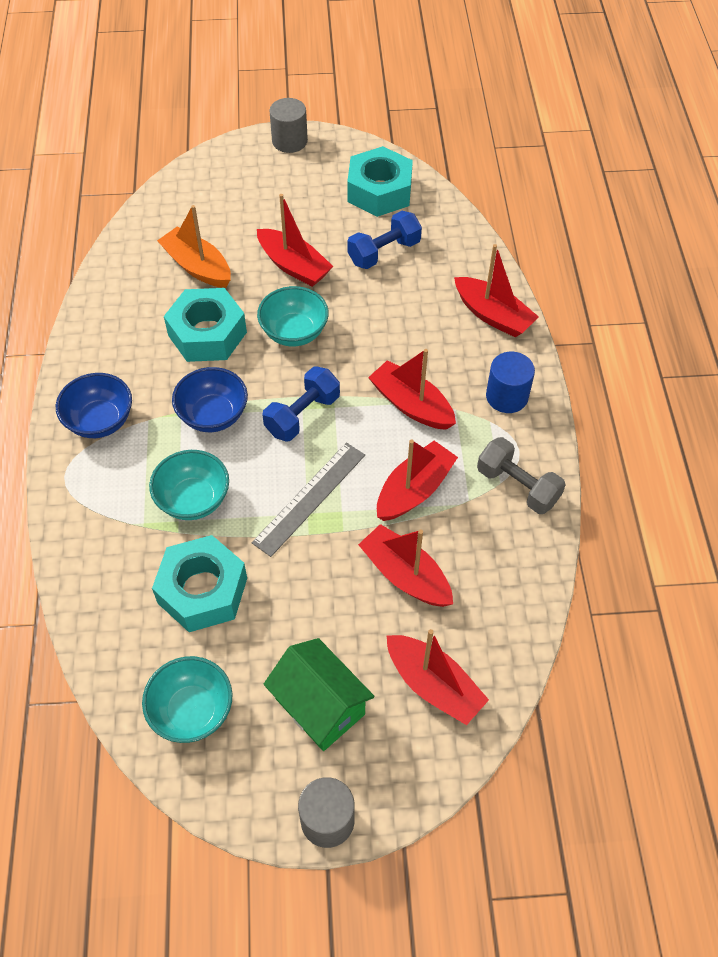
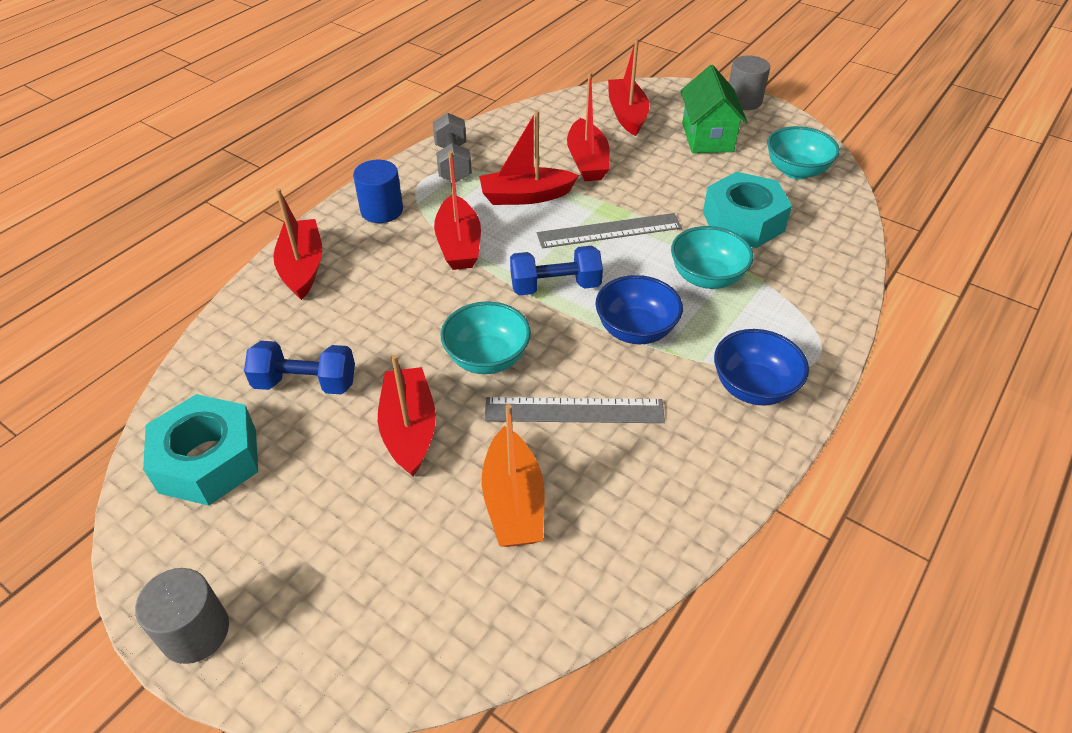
camera: 140 degrees left, 10 degrees down
(207, 334) = (574, 410): turquoise nut -> grey ruler

